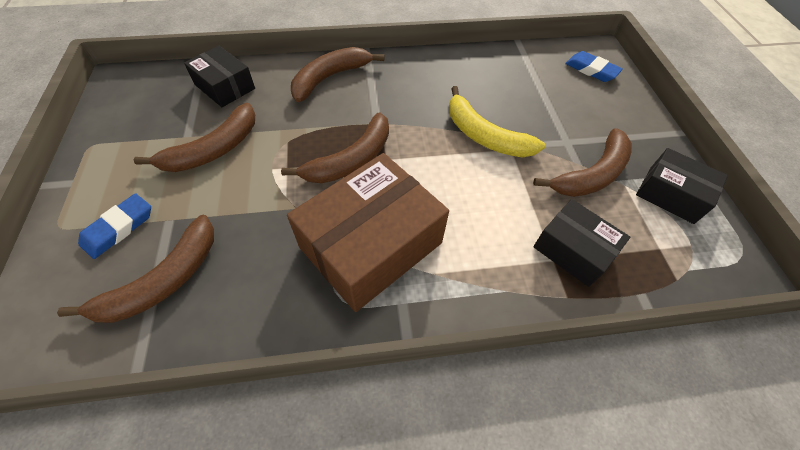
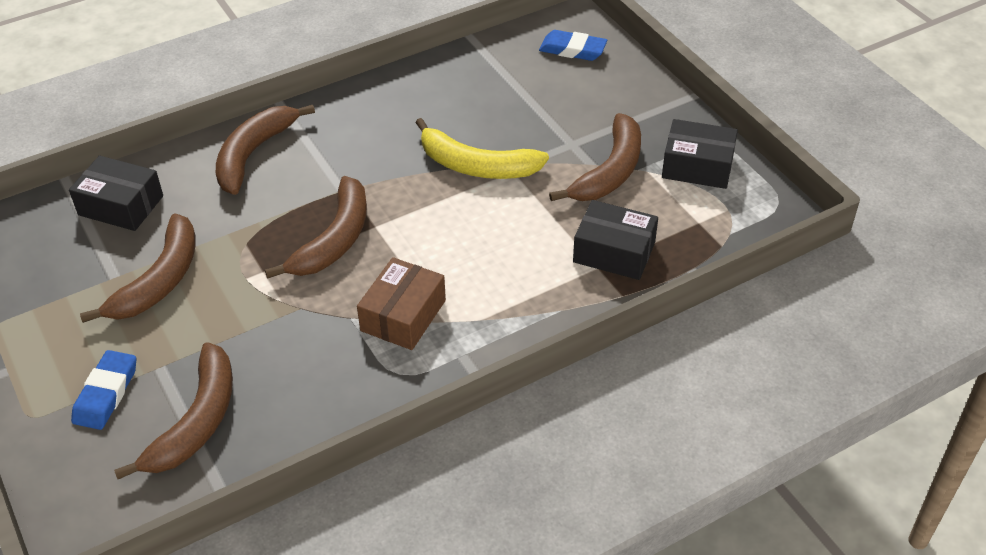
camera: 20 degrees left, 10 degrees down
(371, 245) = (403, 315): brown box -> brown box, size x0.57

